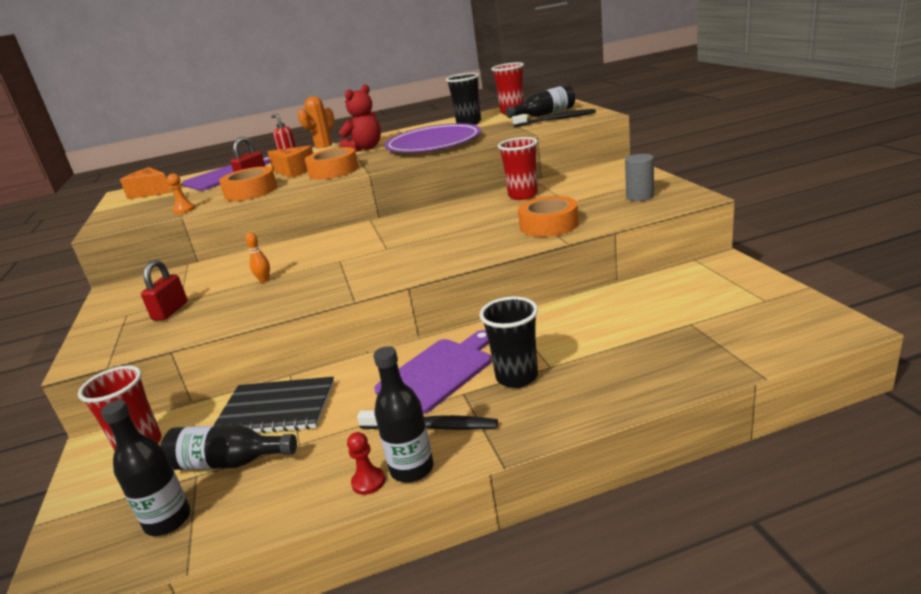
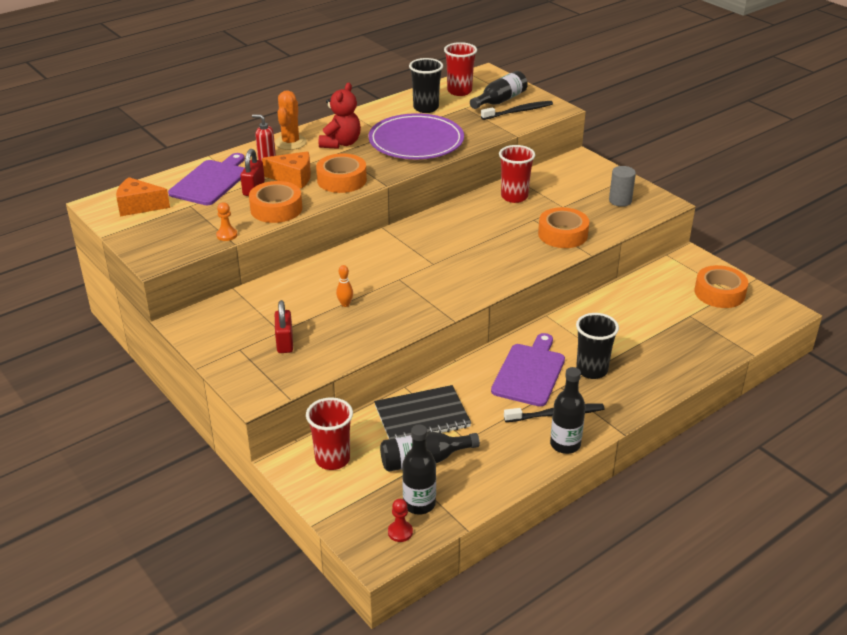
camera: 25 degrees left, 10 degrees up
(368, 482) = (542, 457): red pawn -> red pawn (400, 532)
(747, 300) = (719, 293): none -> orange tape

